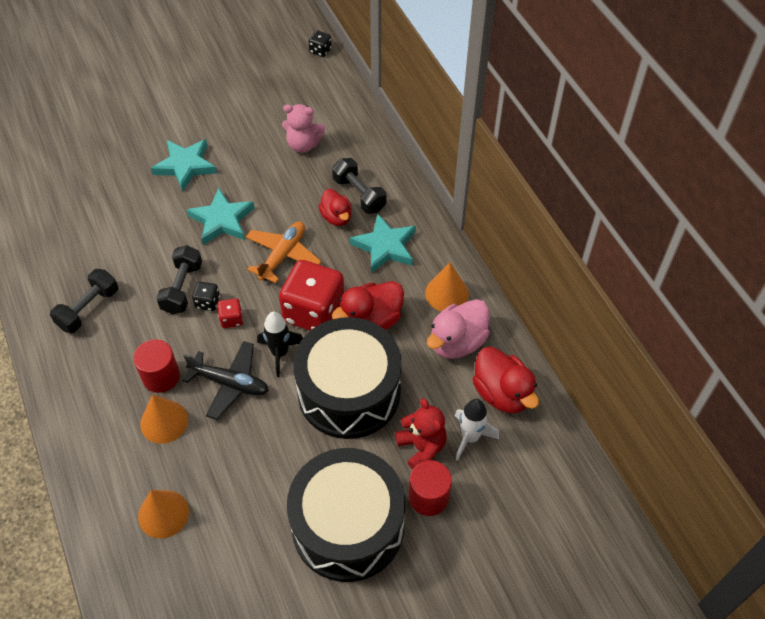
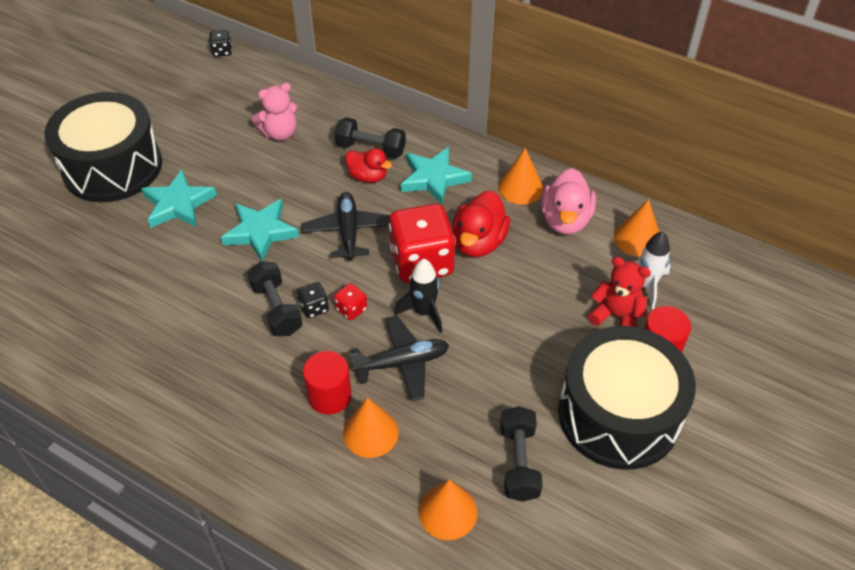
camera: 35 degrees left, 5 degrees down
(88, 309) = (195, 379): black dumbbell -> black dumbbell (519, 462)
(283, 255) = (348, 231): orange plane -> black plane
(349, 392) = (515, 308): black drum -> black drum (112, 167)
(502, 393) = (637, 238): red duck -> orange cone

